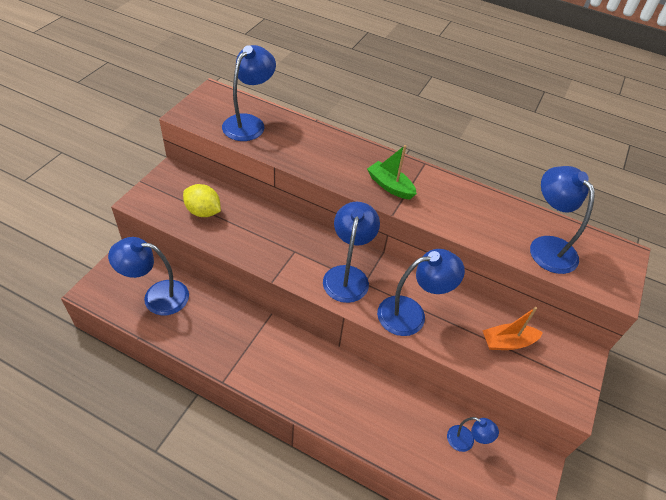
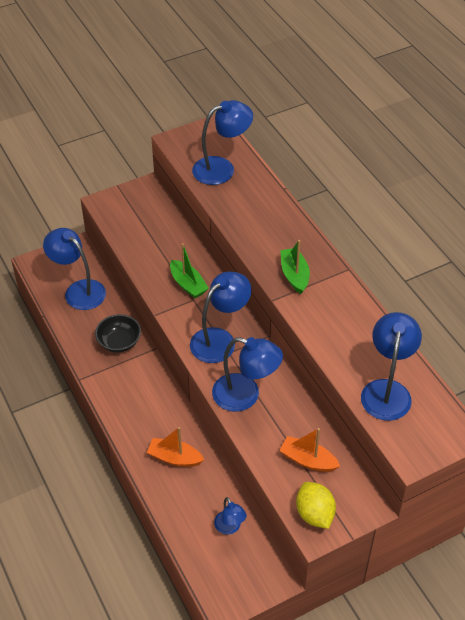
camera: 40 degrees right, 0 degrees up
(203, 212) = (146, 233): yellow lemon -> yellow lemon (314, 514)
(233, 325) = (119, 342): none -> black bowl
(279, 240) = (188, 284): none -> green boat
(369, 406) = (174, 458): none -> orange boat

